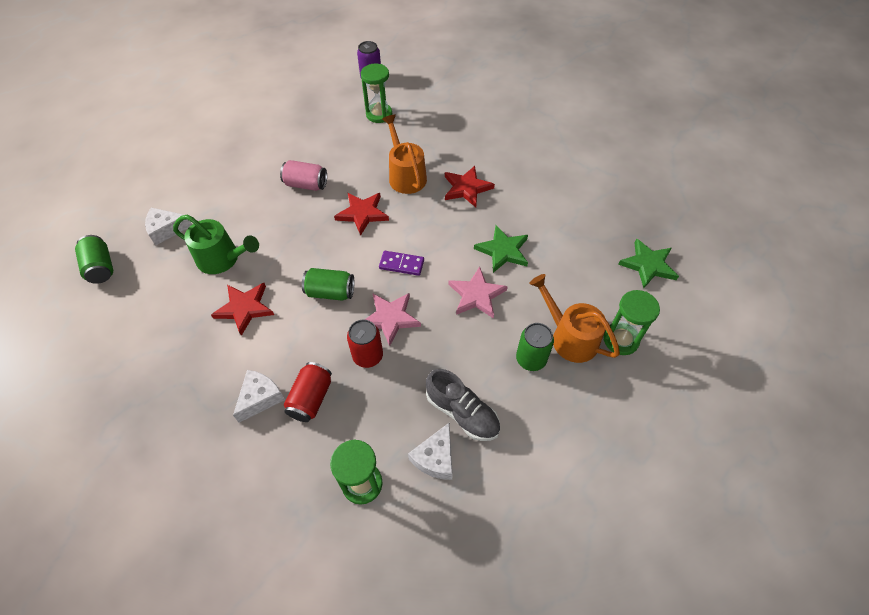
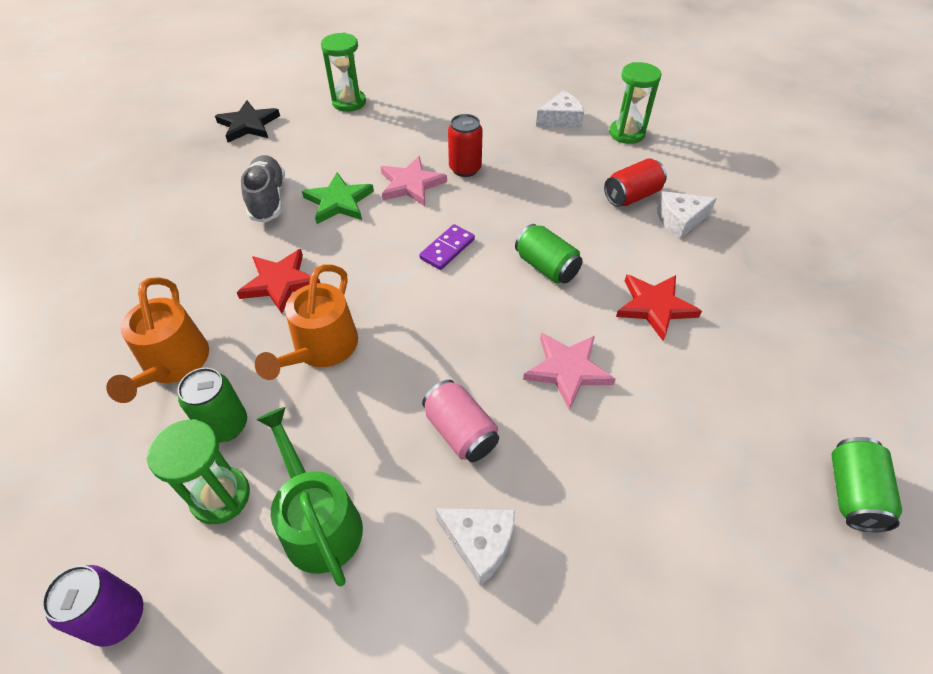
camera: 140 degrees left, 5 degrees down
(166, 229) = (724, 498): white cheese -> white cheese (479, 543)
(222, 259) = (654, 387): green watering can -> green watering can (318, 522)
(362, 213) = (429, 332): red star -> none
(368, 356) = (556, 197): red can -> red can (465, 169)
(390, 318) = (508, 211): pink star -> pink star (567, 370)
(401, 264) = (447, 249): purple domino -> purple domino turned 75 degrees clockwise
(462, 413) = (515, 128): grey shoe -> grey shoe (268, 199)
(531, 359) = (427, 127): green can -> green can (225, 425)
(569, 337) = (380, 122): orange watering can -> orange watering can (173, 364)
(648, 265) = (248, 125): green star -> black star

